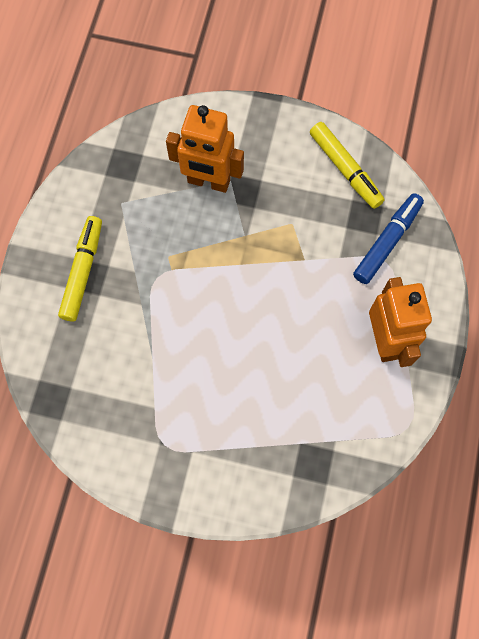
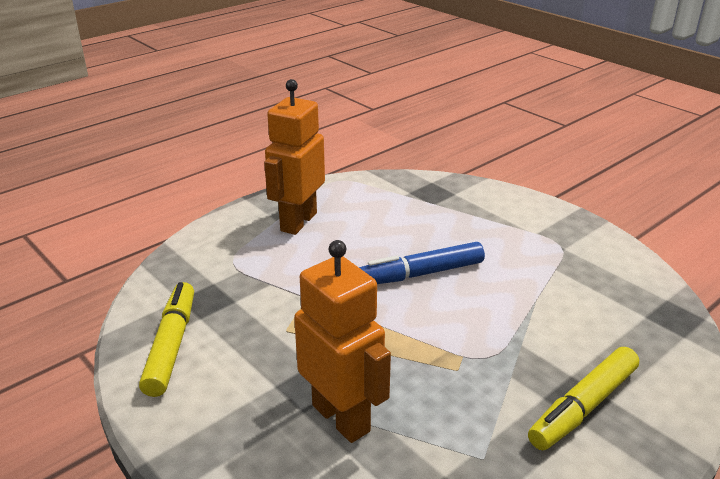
camera: 145 degrees left, 40 degrees down
(387, 242) = (212, 273): blue marker -> blue marker (421, 274)

